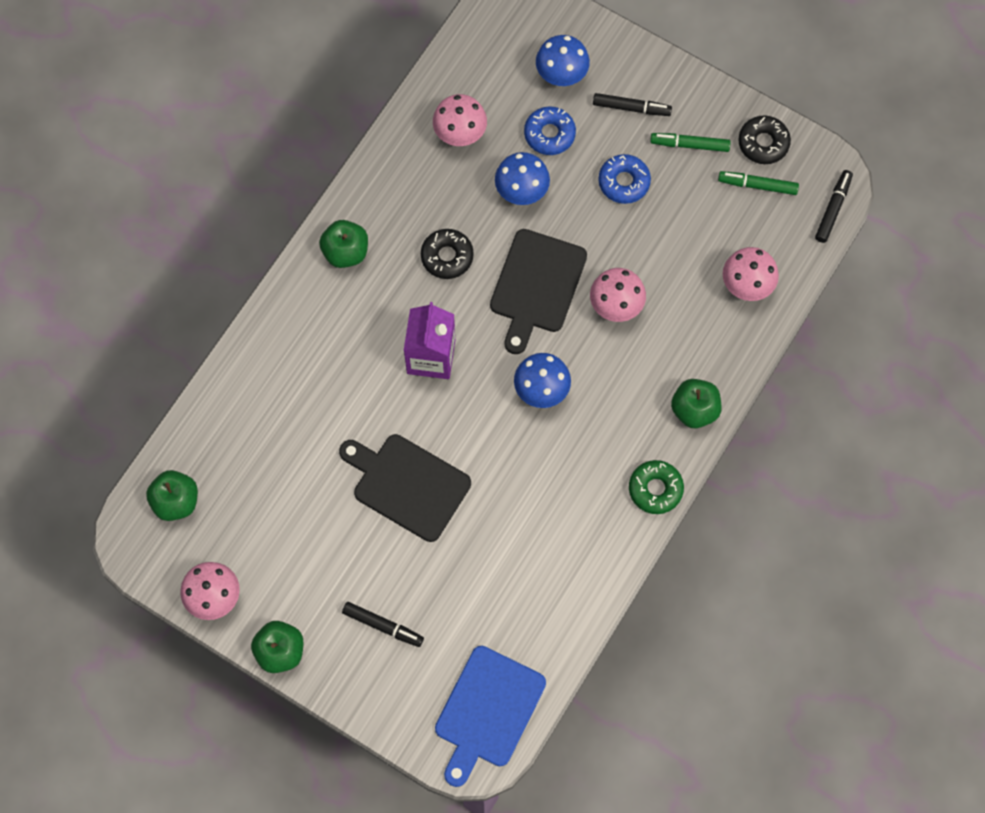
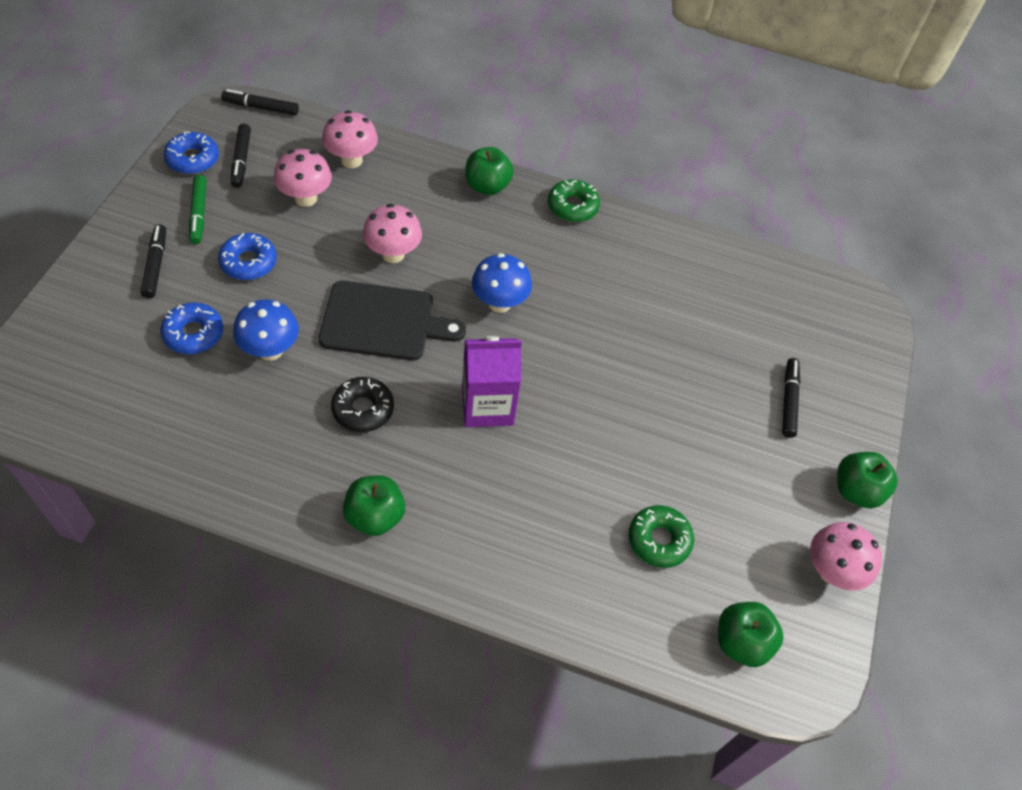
camera: 110 degrees left, 15 degrees down
(274, 464) = (659, 540): none -> green donut
(407, 485) = (637, 404): black cutting board -> none
(460, 134) = (199, 421): pink mushroom -> pink mushroom (305, 198)
(488, 711) = (827, 304): blue cutting board -> none
(561, 75) = (114, 332): blue mushroom -> none
(757, 185) = (241, 160): green marker -> black marker
(763, 143) = (193, 159): black donut -> blue donut

